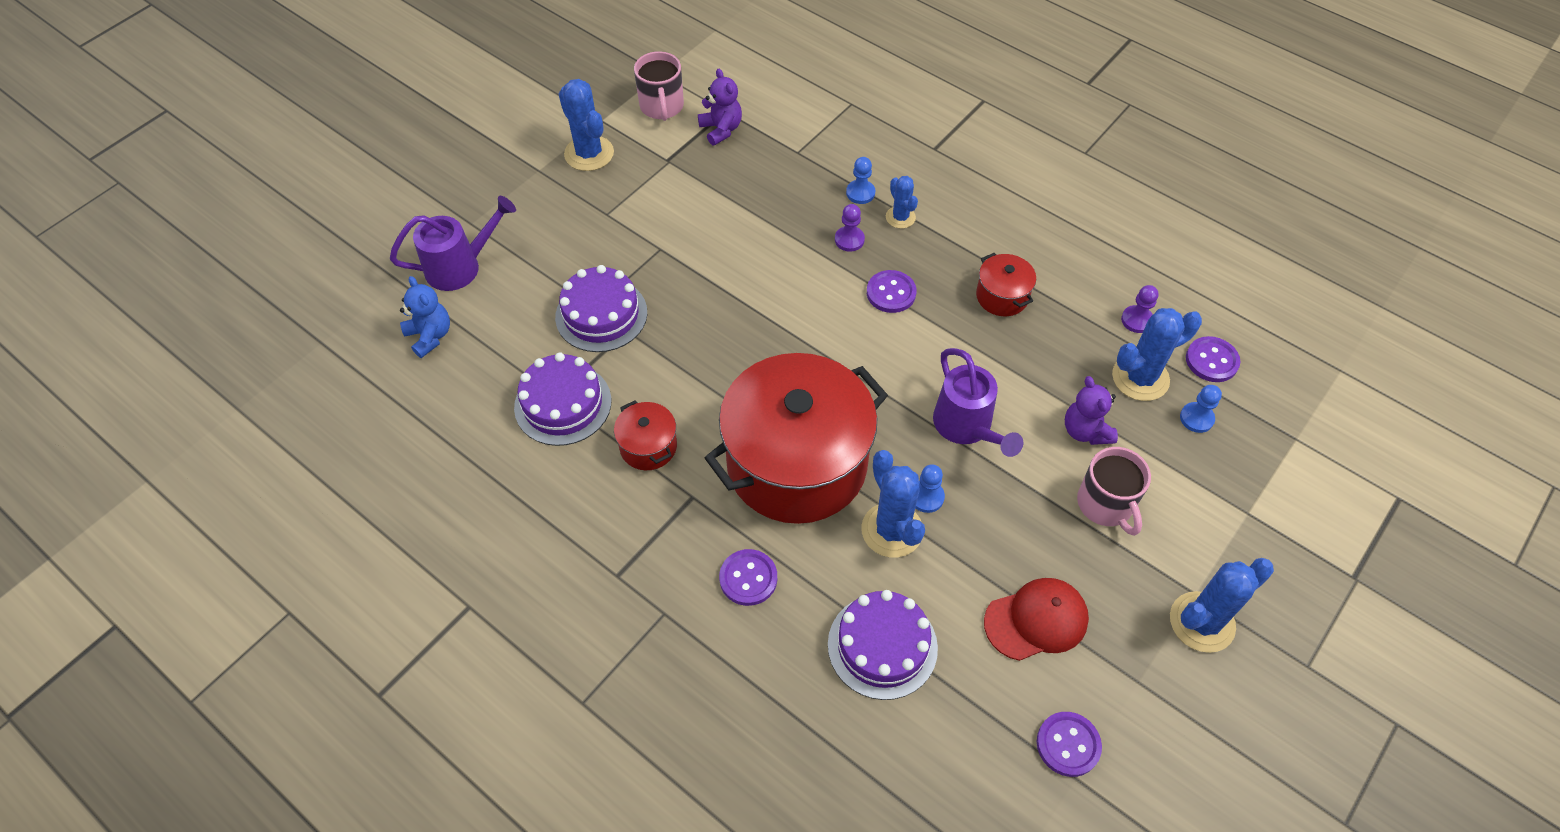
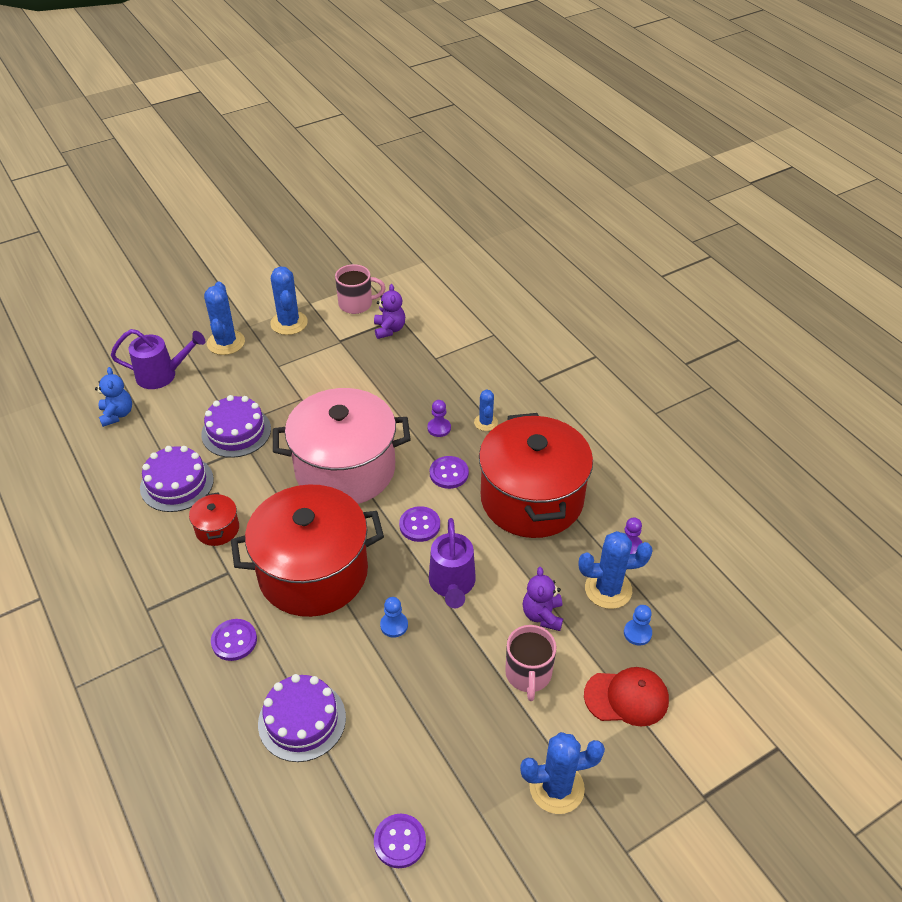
camera: 20 degrees right, 10 degrees down
(662, 106) = (356, 304): pink mug -> pink mug turned 105 degrees counterclockwise
(765, 324) = (345, 469): none -> pink pot
(860, 193) = (465, 398): blue pawn -> none
(892, 530) = (355, 640): blue cactus -> blue cactus (226, 342)
(1002, 296) = (531, 499): red pot -> red pot, size x2.42
(1036, 620) = (427, 741): red cap -> red cap (626, 697)
(1211, 360) = (674, 593): purple button -> purple button (419, 525)

